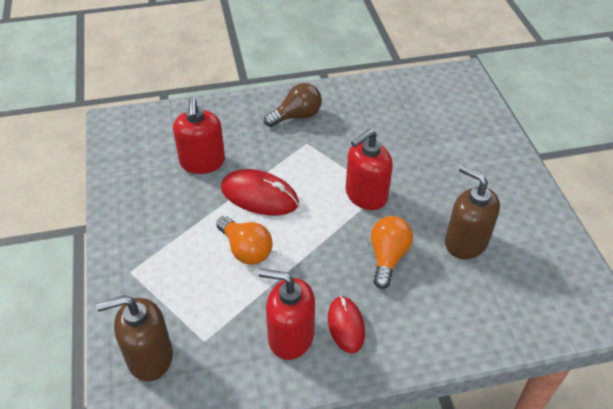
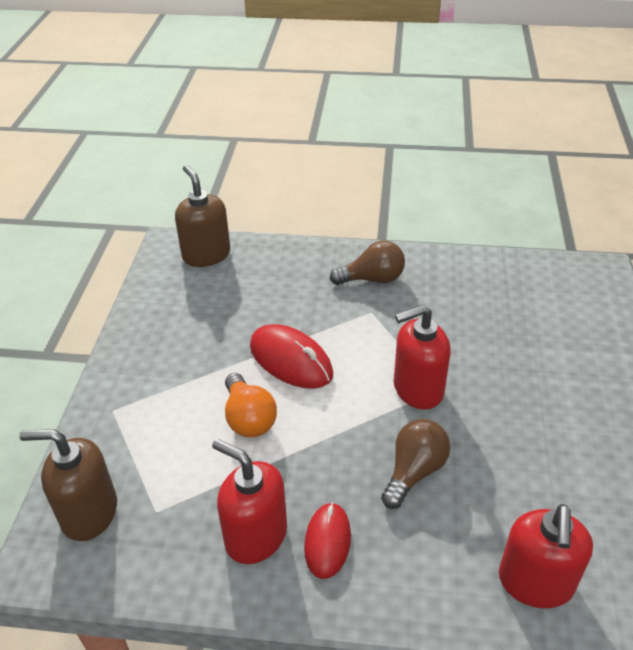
camera: 20 degrees right, 5 degrees down
(202, 162) = (243, 308): red soap dispenser -> red soap dispenser (535, 582)
(387, 257) = (414, 471): orange light bulb -> brown light bulb
(465, 242) = (523, 478): brown soap dispenser -> brown soap dispenser (206, 255)

